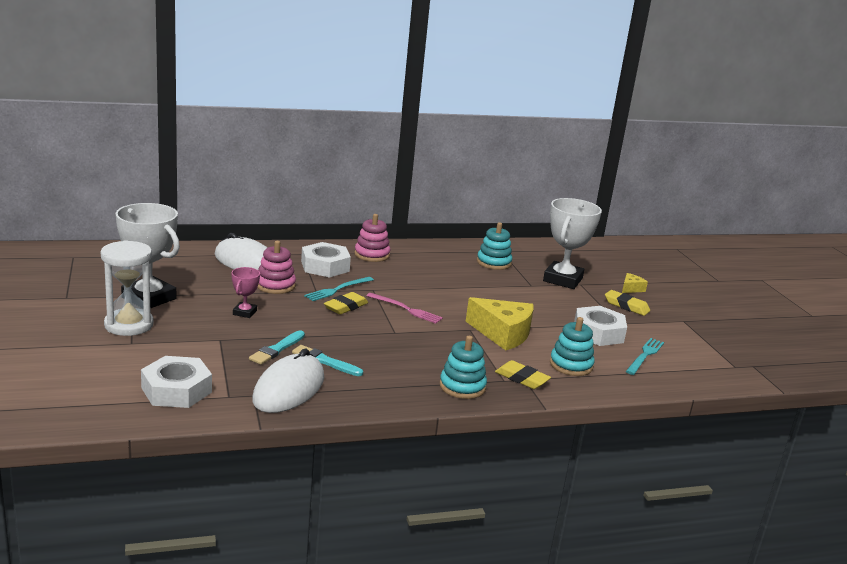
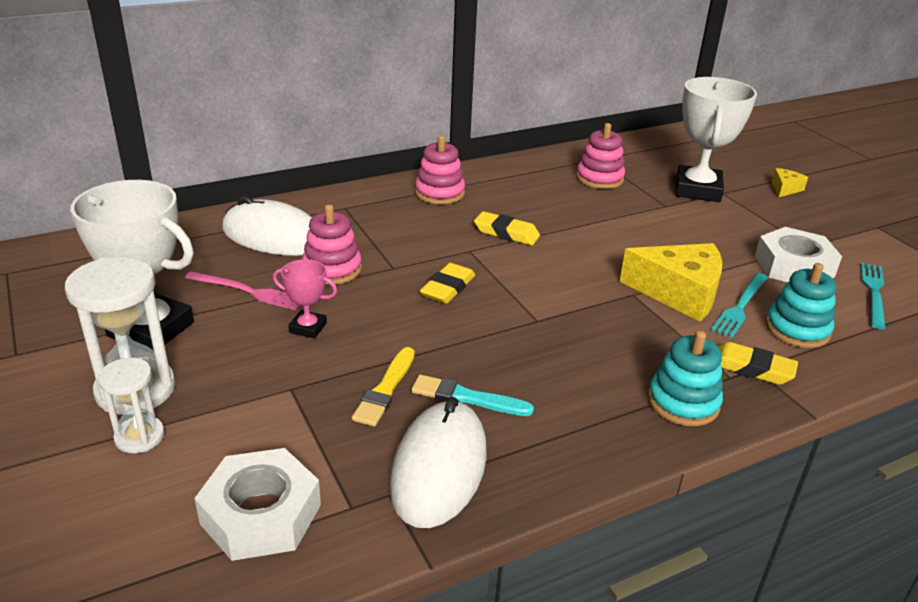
camera: 10 degrees left, 10 degrees up
(123, 346) = (139, 437): none -> white hourglass
(244, 312) = (308, 328): pink trophy -> pink trophy turned 75 degrees counterclockwise
(277, 349) = (385, 389): turquoise brush -> yellow brush
(325, 266) = (386, 223): white nut -> none
(337, 289) = (422, 260): turquoise fork -> turquoise fork (740, 306)
(406, 309) = (531, 276): pink fork -> pink fork (248, 291)
(494, 263) = (599, 178): turquoise stacking toy -> pink stacking toy
(626, 306) = (798, 217): yellow eraser -> yellow eraser (506, 233)

